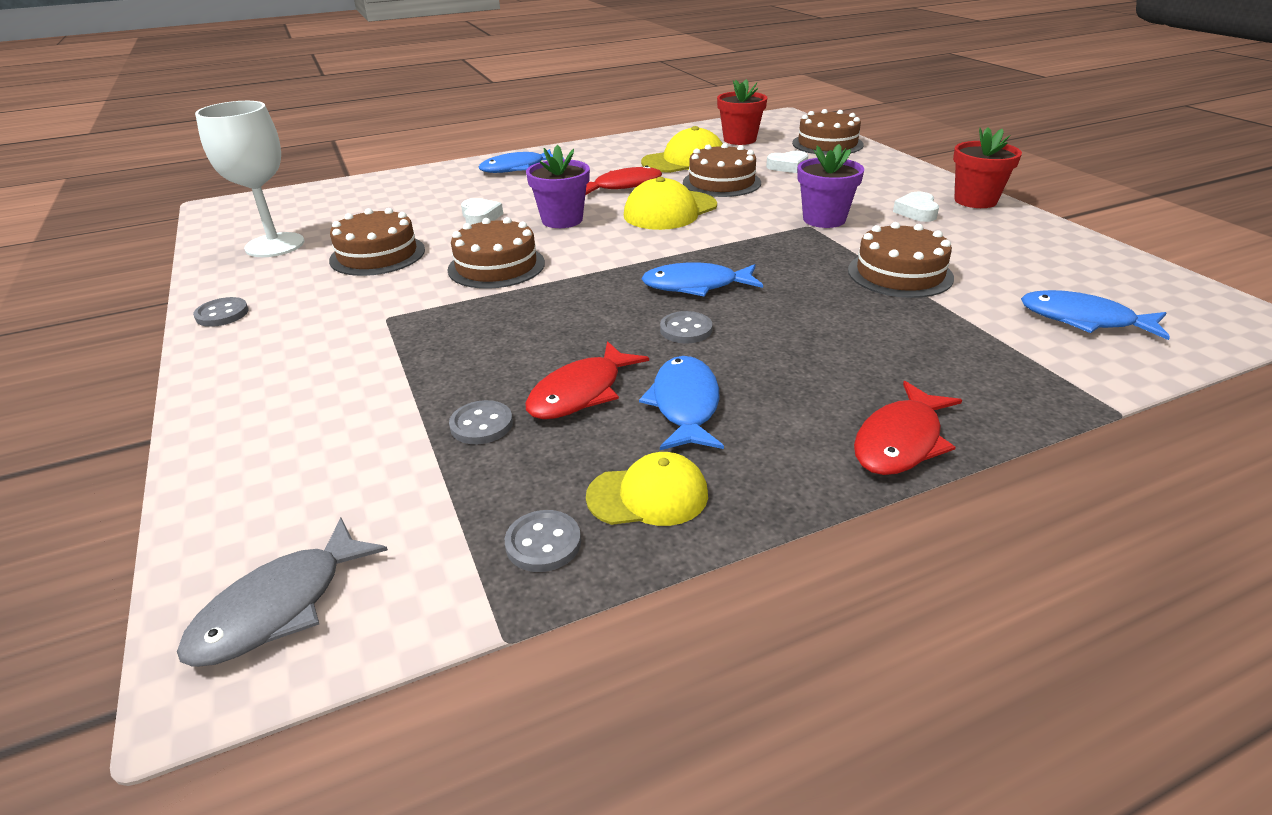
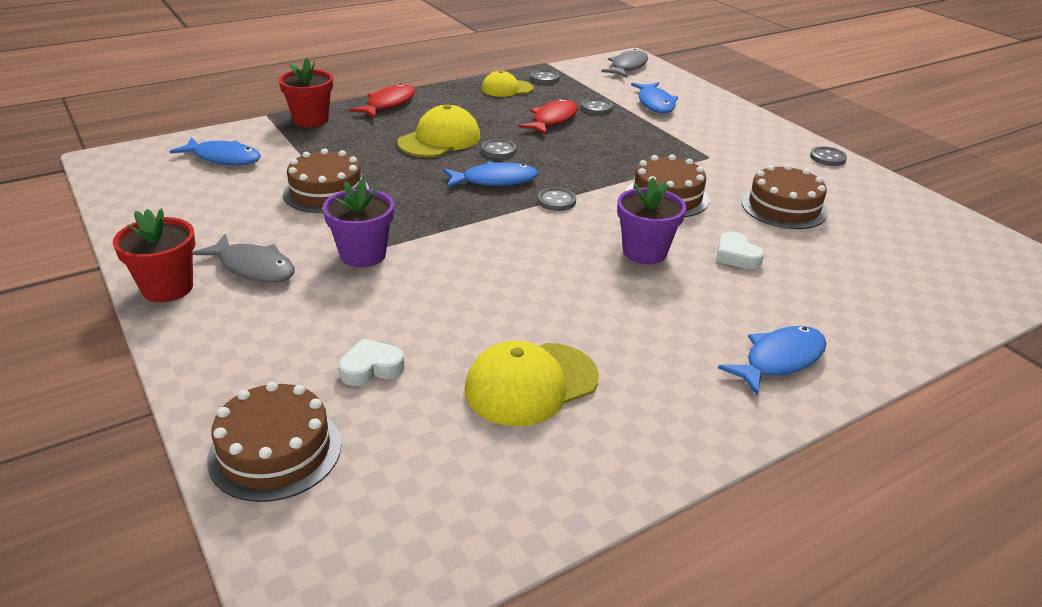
camera: 170 degrees right, 0 degrees up
(275, 245) = (894, 217): white goblet -> none
(623, 185) = (603, 316): red fish -> none
(627, 262) = (556, 201): none -> grey button
(670, 211) = (531, 267): yellow cap -> yellow cap (440, 139)
(685, 405) = (494, 115): blue fish -> blue fish (655, 104)
(721, 182) = (472, 324): brown cake -> none
(739, 140) = (436, 469): red flower pot -> red flower pot (311, 120)
(916, 212) = (253, 267): white heart -> grey fish

